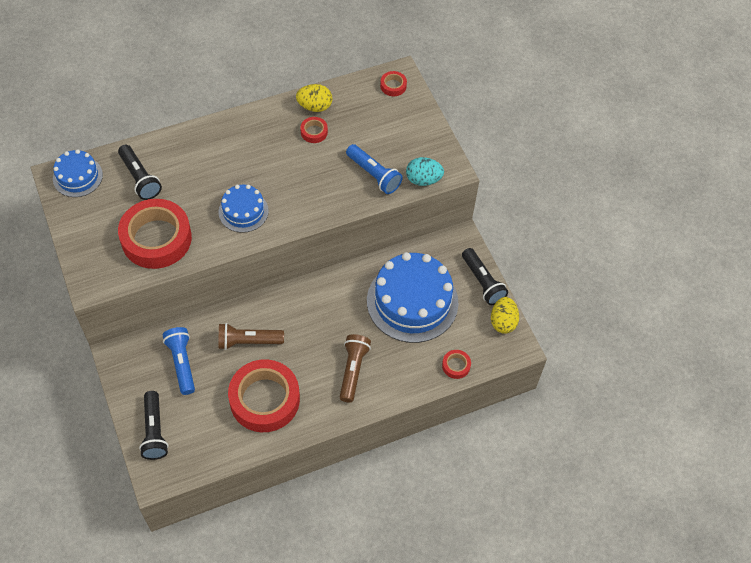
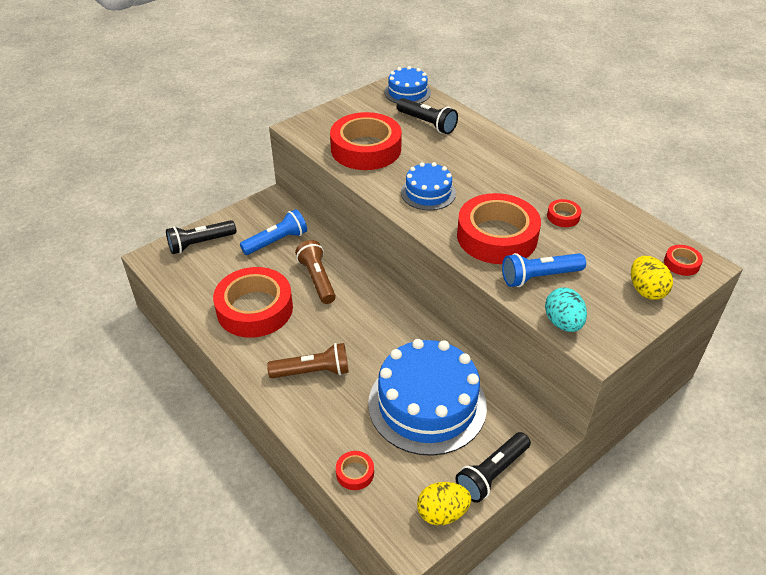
camera: 75 degrees right, 15 degrees down
(140, 178) = (427, 123): black flashlight -> black flashlight turned 90 degrees counterclockwise
(315, 106) = (598, 209): yellow egg -> yellow egg (646, 290)
(319, 184) = (497, 236): none -> red tape
(374, 174) = (539, 277): blue flashlight -> blue flashlight turned 45 degrees clockwise

